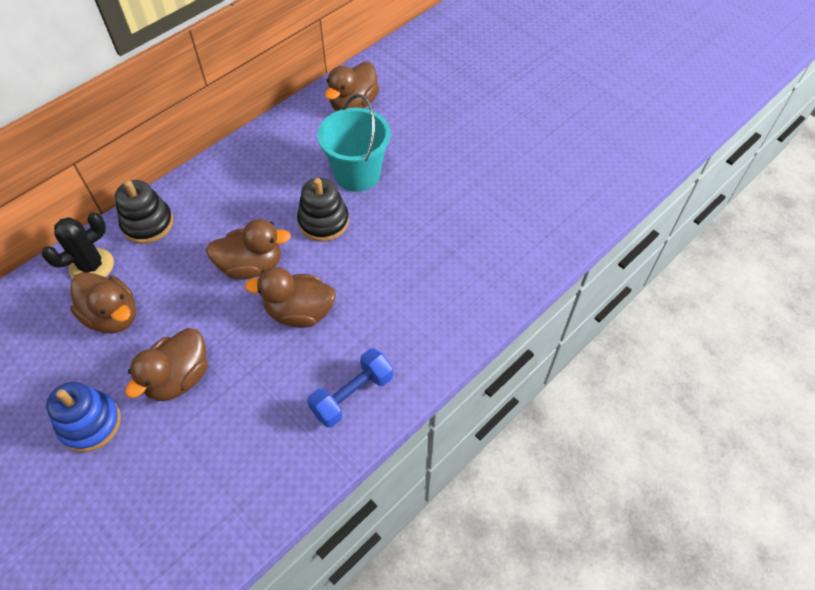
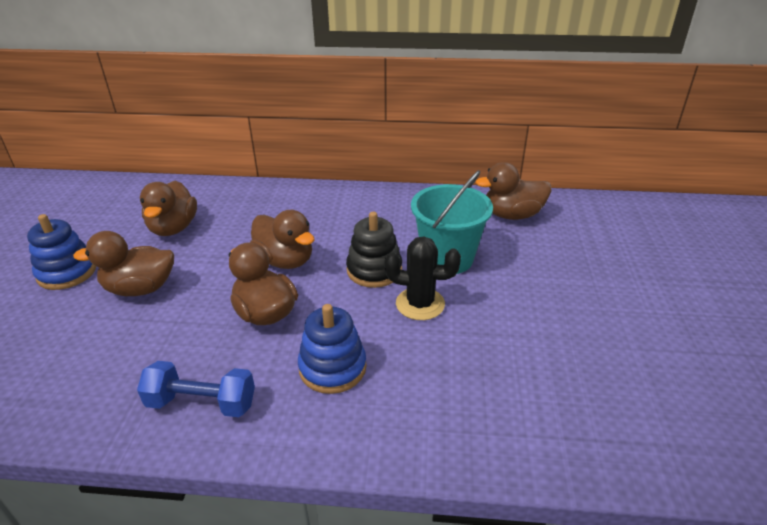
camera: 50 degrees right, 20 degrees down
(92, 266) = (209, 197): black cactus -> black cactus (420, 304)
(148, 224) = (270, 196): black stacking toy -> none
(393, 306) = (332, 368): none -> blue stacking toy

